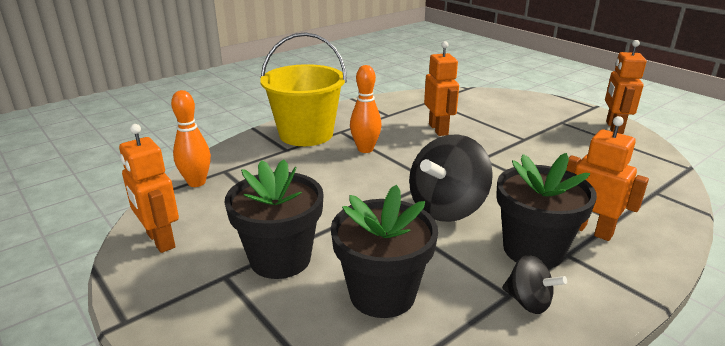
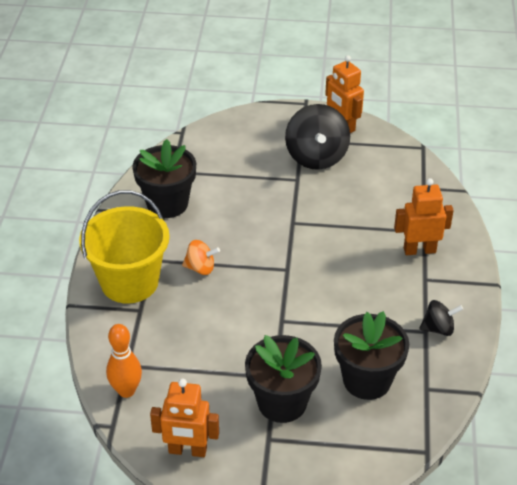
camera: 45 degrees left, 15 degrees up
(365, 149) = (200, 268): orange bowling pin -> orange spinning top
(438, 129) = (225, 207): orange robot -> none
(447, 208) = (325, 289): black spinning top -> black spinning top (316, 157)
(533, 250) = (406, 288): black flower pot -> black flower pot (167, 204)

